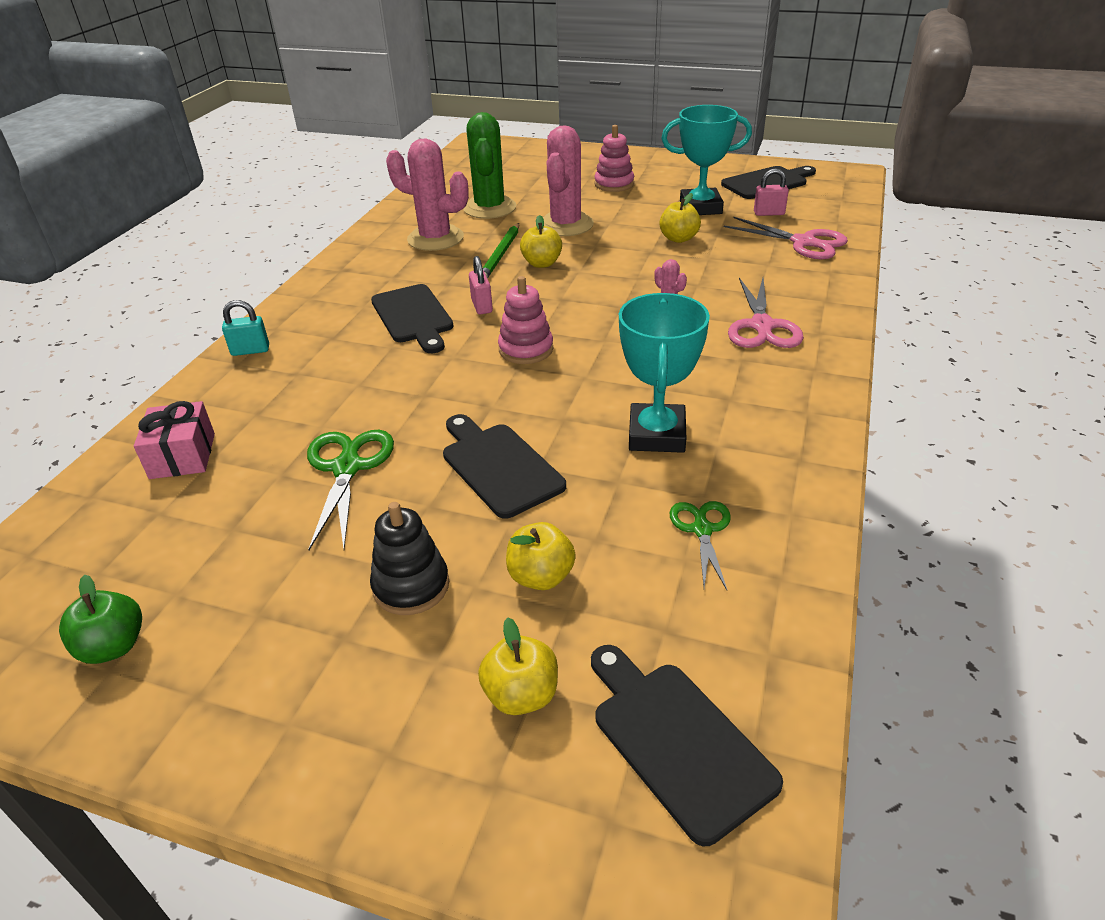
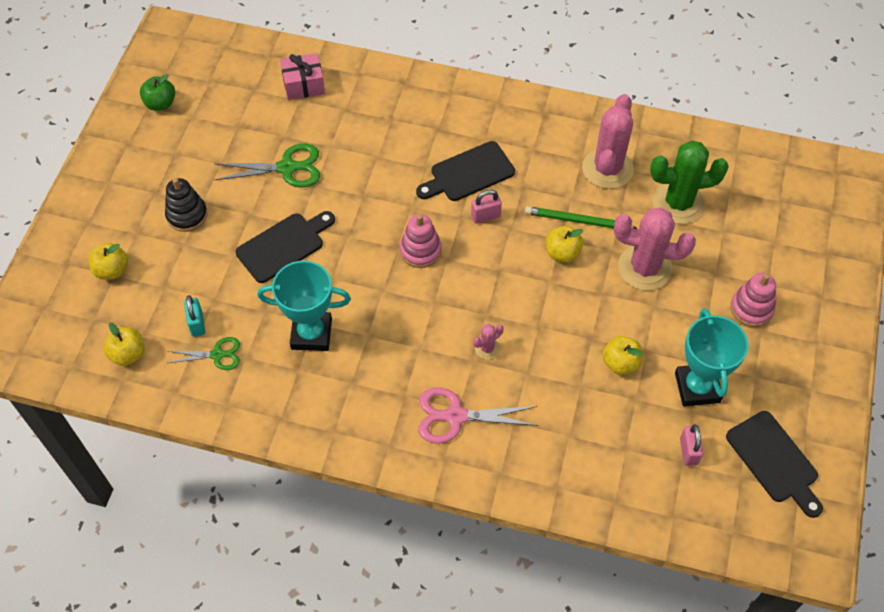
camera: 85 degrees right, 20 degrees up
(250, 350) = (420, 86): turquoise padlock -> turquoise padlock (197, 324)
(541, 577) = (187, 274): yellow apple -> yellow apple (128, 354)
(677, 741) = (78, 334): black cutting board -> none
(803, 242) = (619, 474): pink scissors -> none

